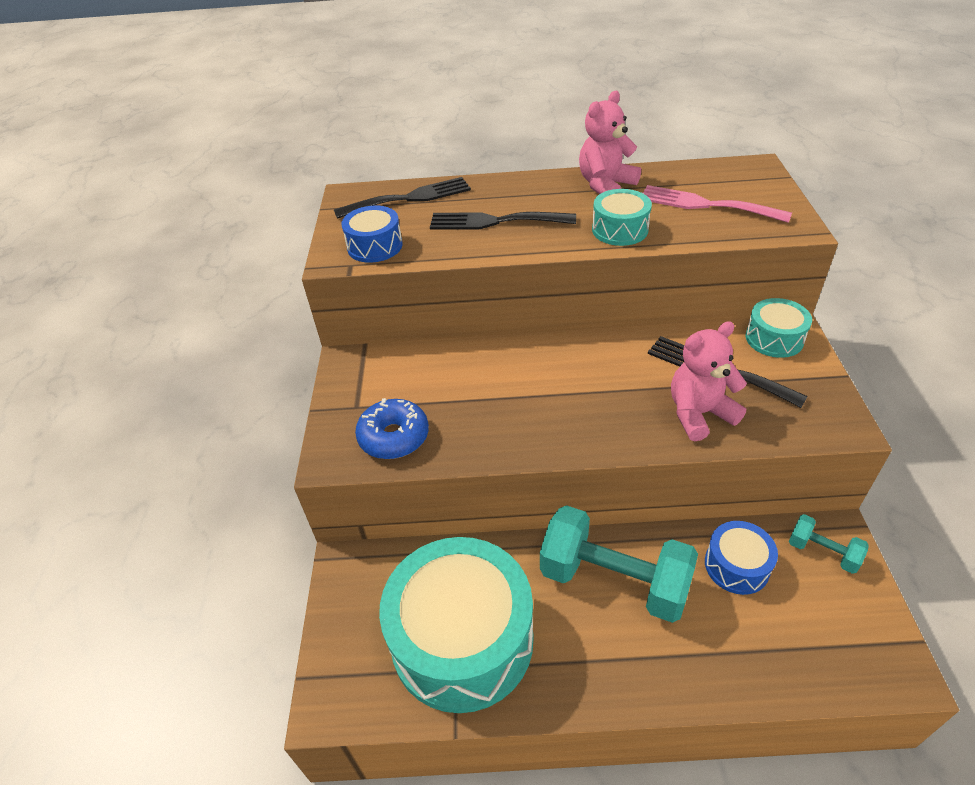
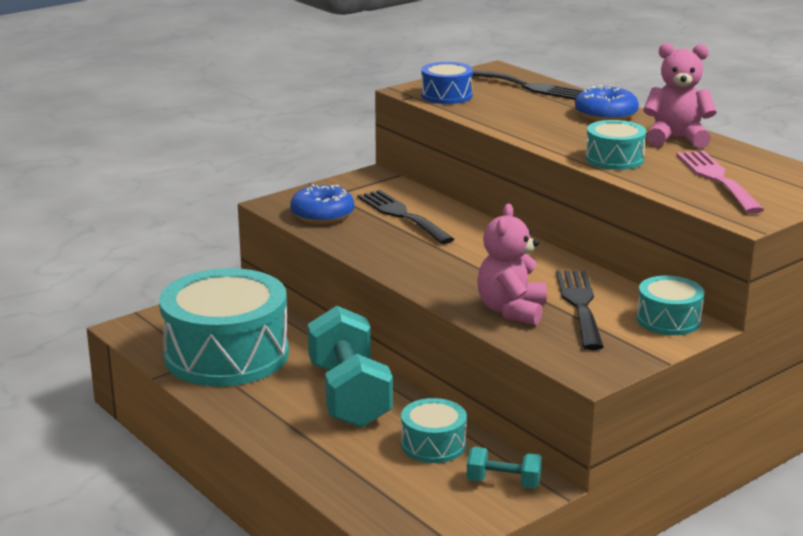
camera: 50 degrees right, 20 degrees down
(494, 221) = (546, 119): black fork -> black fork (401, 215)
(520, 192) = (605, 115): none -> blue donut
(699, 413) = (511, 310): pink teddy bear -> pink teddy bear turned 105 degrees counterclockwise
(736, 565) = (433, 444): blue drum -> turquoise drum
(822, 552) = (503, 482): turquoise dumbbell -> turquoise dumbbell turned 75 degrees counterclockwise

